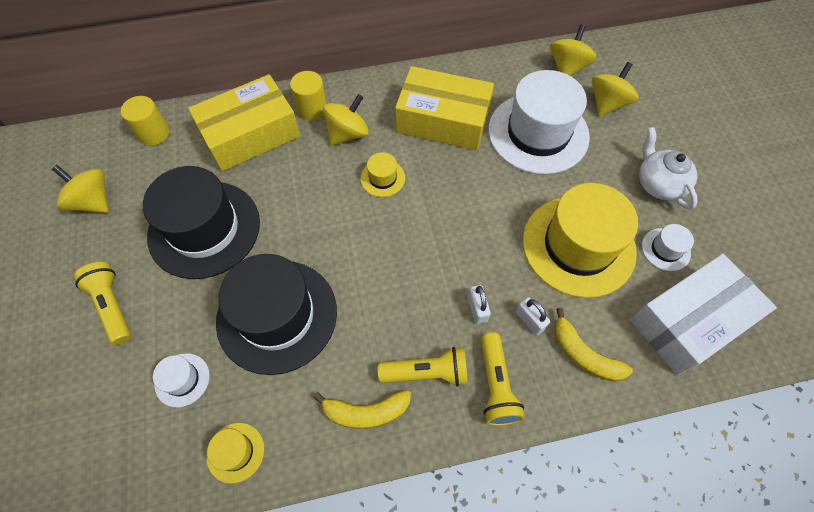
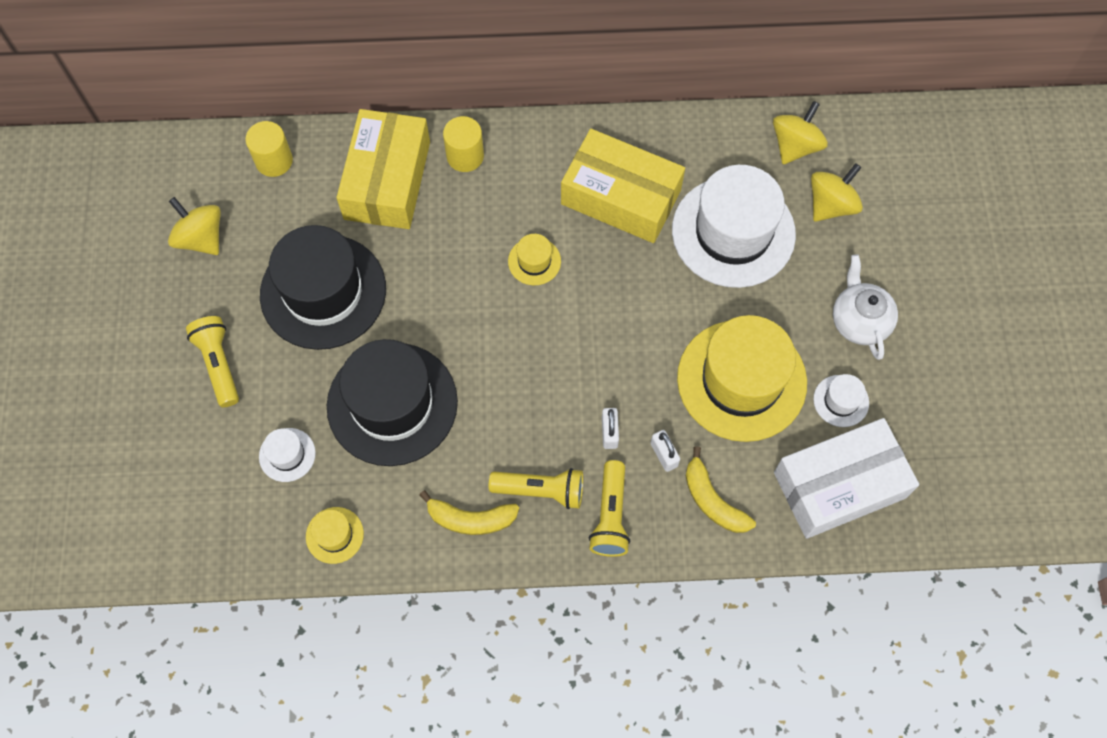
camera: 10 degrees right, 5 degrees up
(250, 134) = (387, 180): yellow box -> yellow box turned 60 degrees counterclockwise
(347, 134) = (503, 197): yellow spinning top -> none

